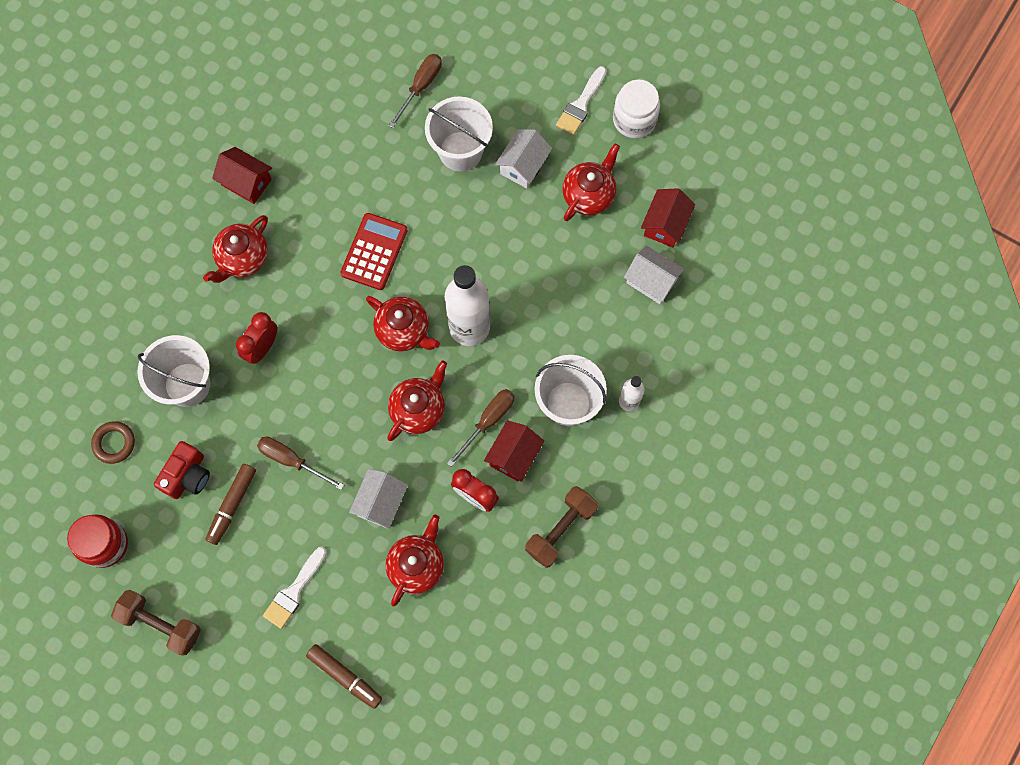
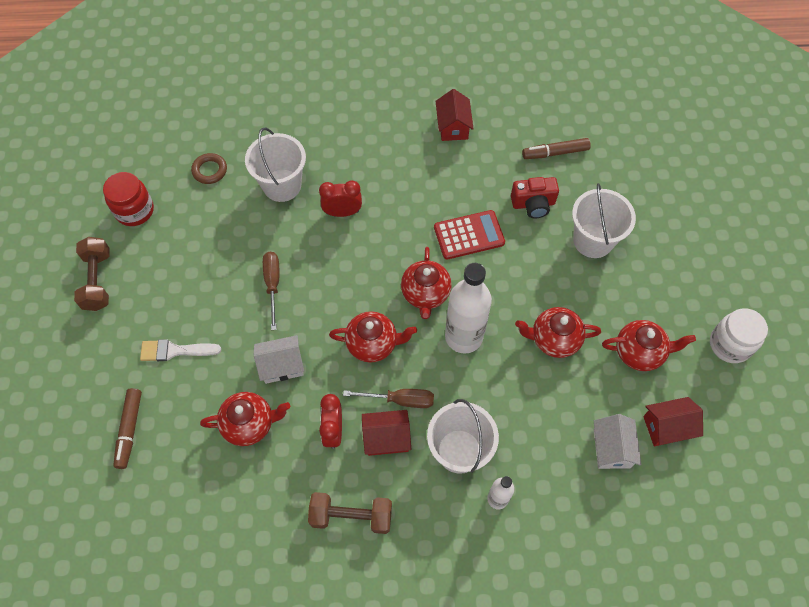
camera: 55 degrees right, 10 degrees down
(187, 476) = (216, 227): red camera -> red camera (533, 204)
(232, 505) = (213, 269): brown marker -> brown marker (555, 153)
(242, 259) = (397, 159): red teapot -> red teapot (554, 339)
(421, 87) = (617, 183): brown screwdriver -> none
(523, 165) = (620, 290): white house -> none
(581, 104) = (705, 298): white brush -> none

